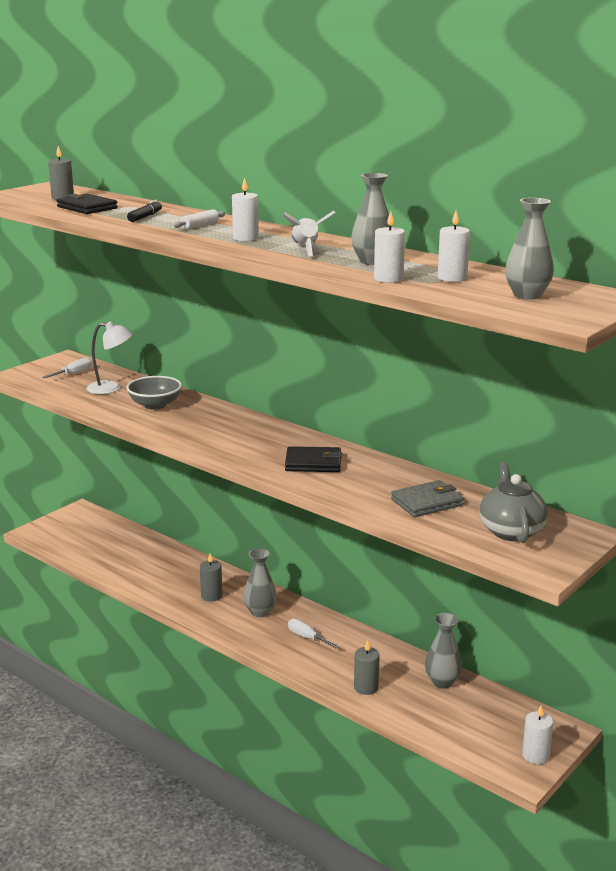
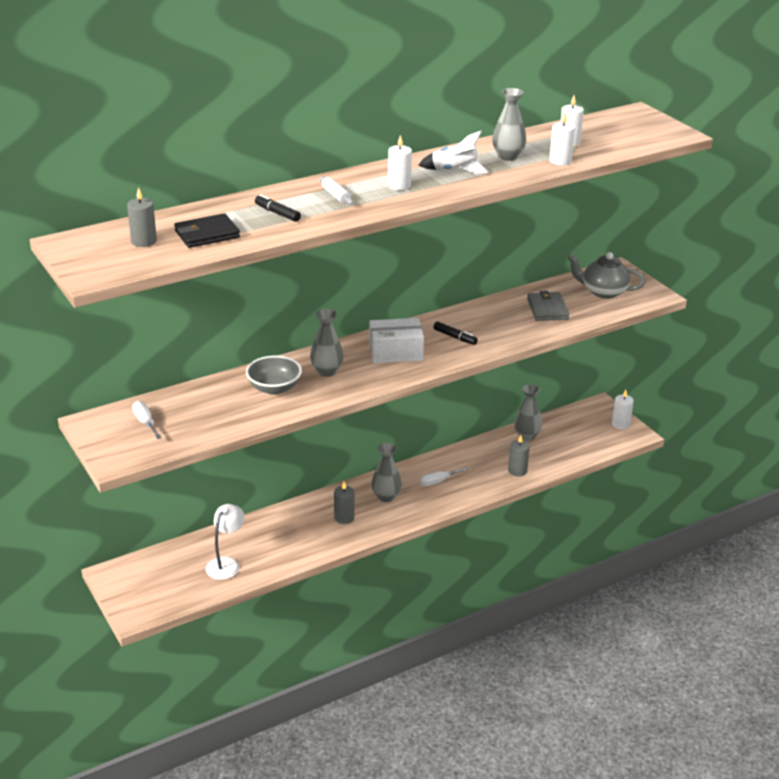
camera: 70 degrees left, 10 degrees up
(111, 388) = (209, 406): white lamp -> white lamp (226, 564)
(259, 441) = (395, 352): none -> white box
(313, 463) = (455, 337): black wallet -> black marker
(527, 295) = (623, 132): grey vase -> grey vase (327, 371)

